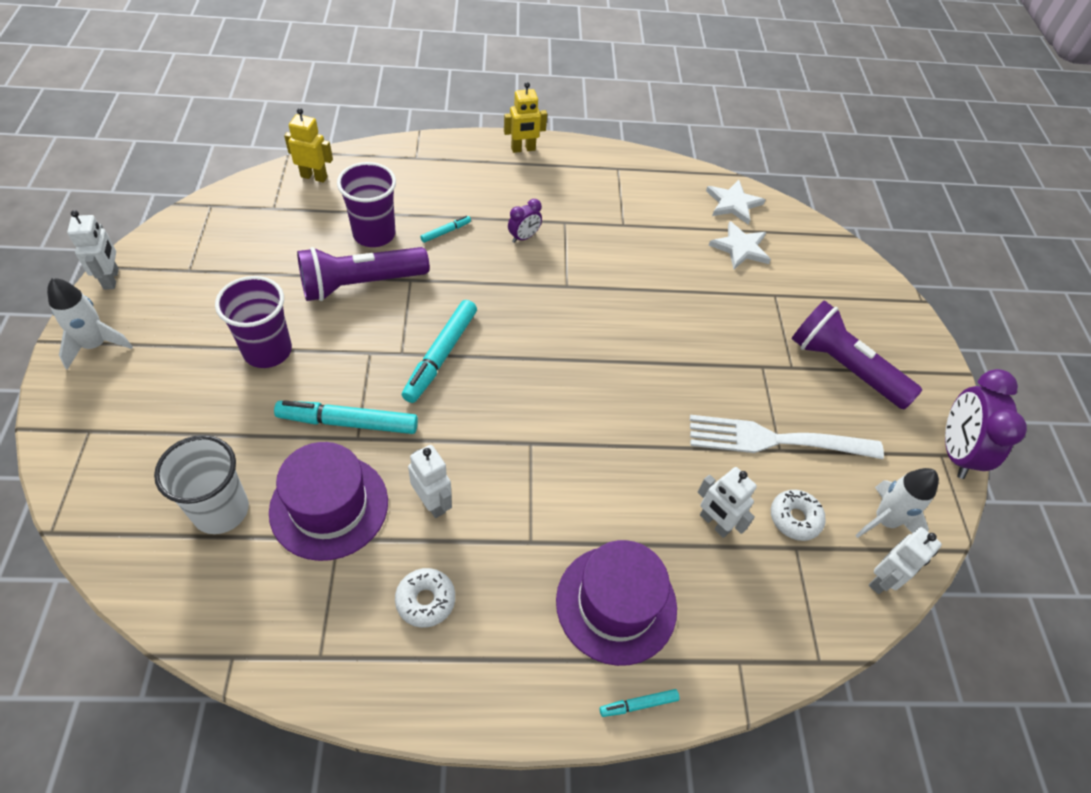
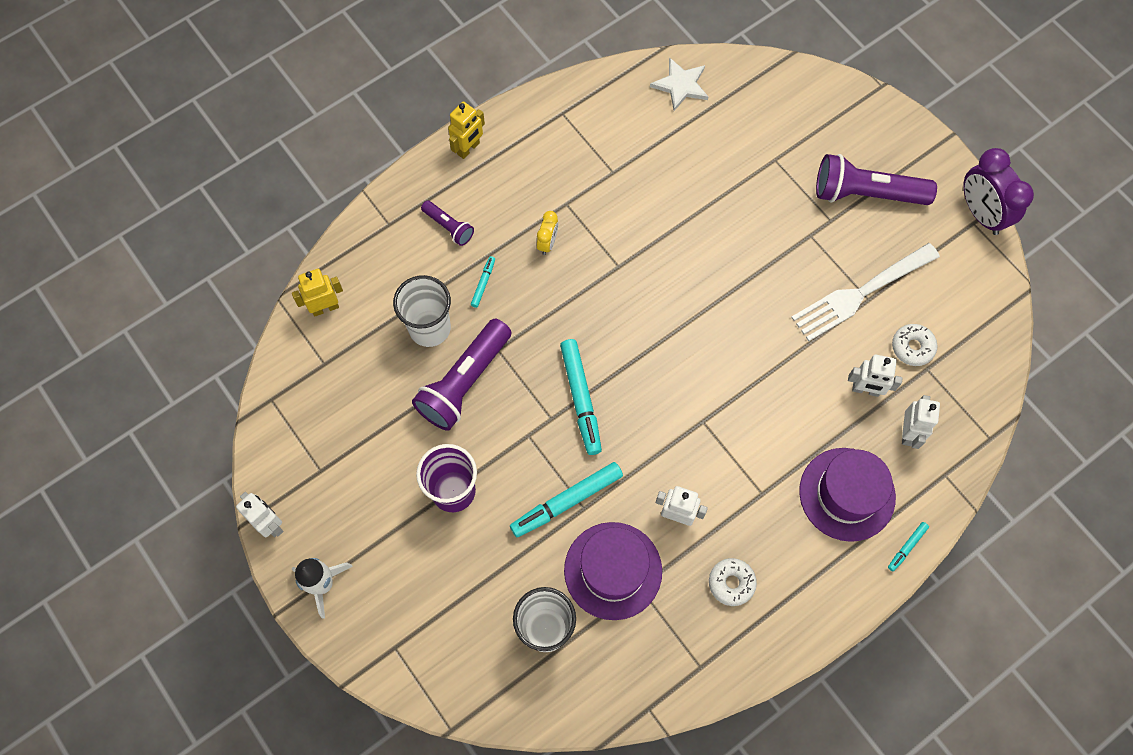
camera: 30 degrees left, 15 degrees up
(374, 234) = (429, 328): purple cup -> white cup
(458, 184) = (448, 227): none -> purple flashlight
(524, 237) = (547, 243): purple clock -> yellow clock
(740, 248) = (718, 130): white star -> none
(882, 580) = (992, 352): white robot -> white robot (908, 433)
(884, 521) = (968, 305): white rocket -> none

